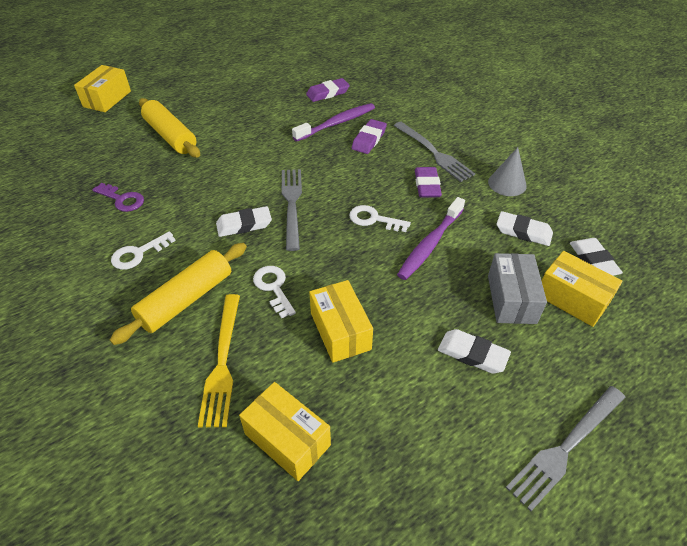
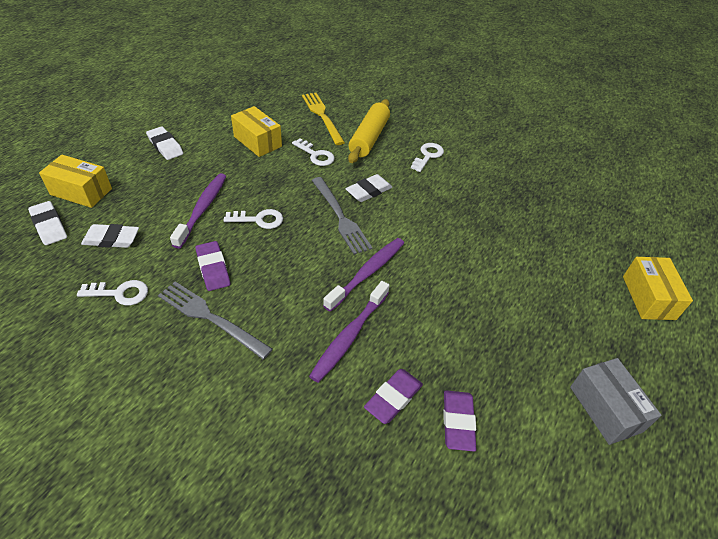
camera: 155 degrees right, 0 degrees up
(122, 199) = (485, 189): purple key -> none
(170, 136) = (519, 263): yellow rolling pin -> none
(287, 439) = (267, 97): yellow box -> none
(298, 155) = (367, 273): none -> purple toothbrush
(369, 139) = (297, 318): purple eraser -> purple eraser (458, 422)
(472, 354) = (165, 146): white eraser -> white eraser turned 45 degrees clockwise
(507, 183) = (119, 293): grey cone -> white key
(511, 299) = (133, 182): grey box -> grey box (605, 409)
(565, 447) = (112, 118): grey fork -> none

